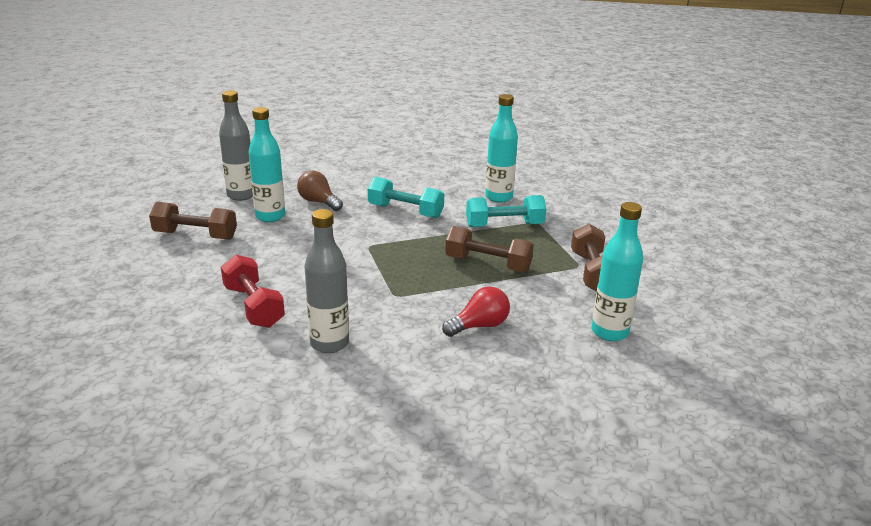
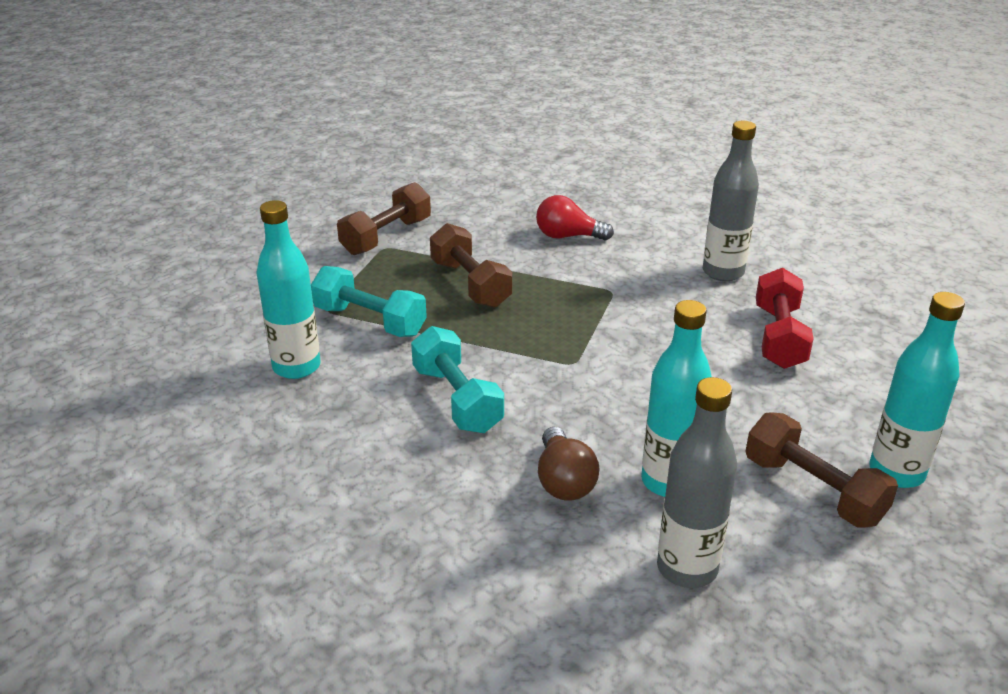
camera: 140 degrees left, 5 degrees up
(609, 332) = (468, 194): turquoise bottle -> turquoise bottle (896, 472)

